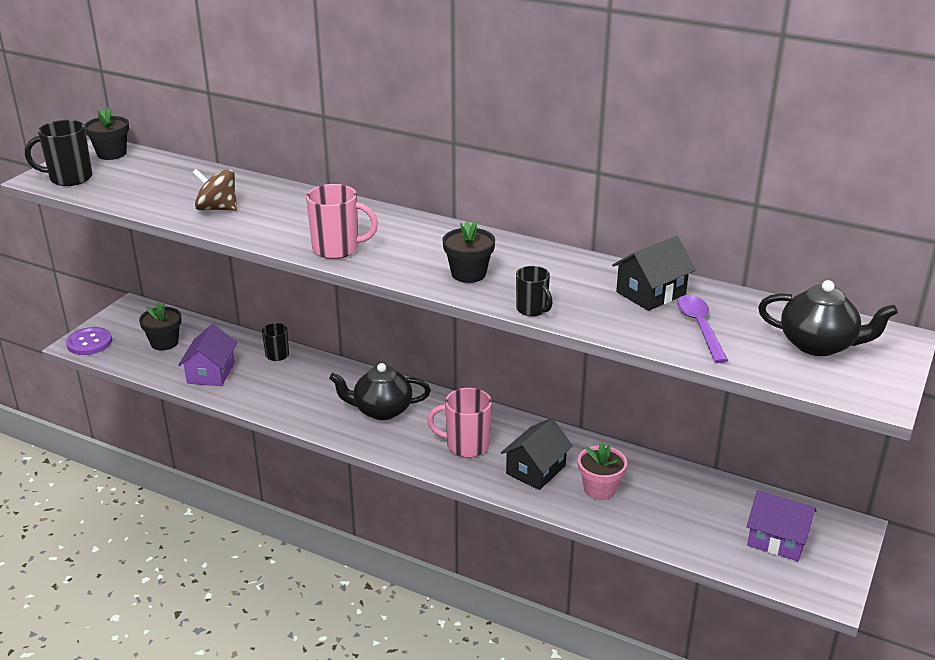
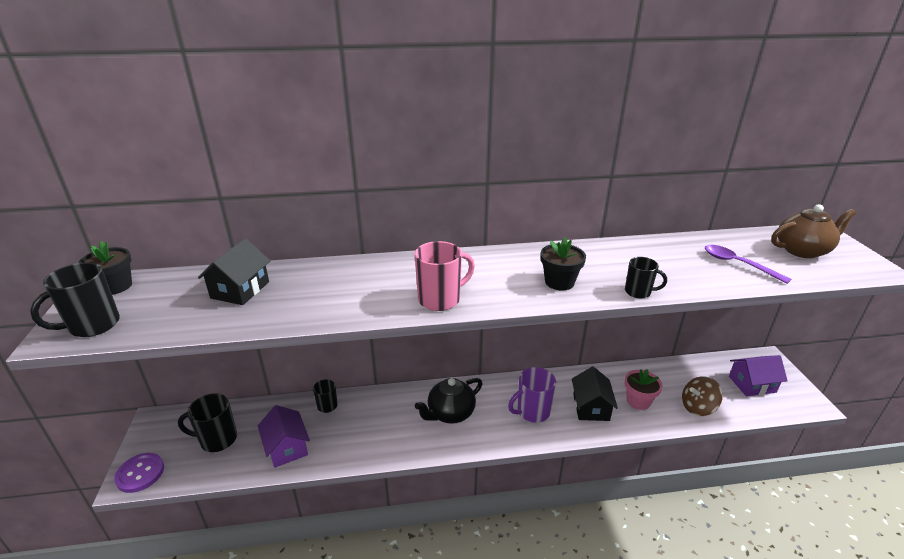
camera: 35 degrees left, 0 degrees up
(164, 343) = (217, 439): black flower pot -> black mug
(217, 208) = (290, 302): brown spinning top -> brown spinning top (697, 407)
(466, 445) = (532, 411): pink mug -> purple mug
(651, 293) = (678, 252): black house -> black house (240, 290)
(818, 345) = (802, 250): black teapot -> brown teapot

